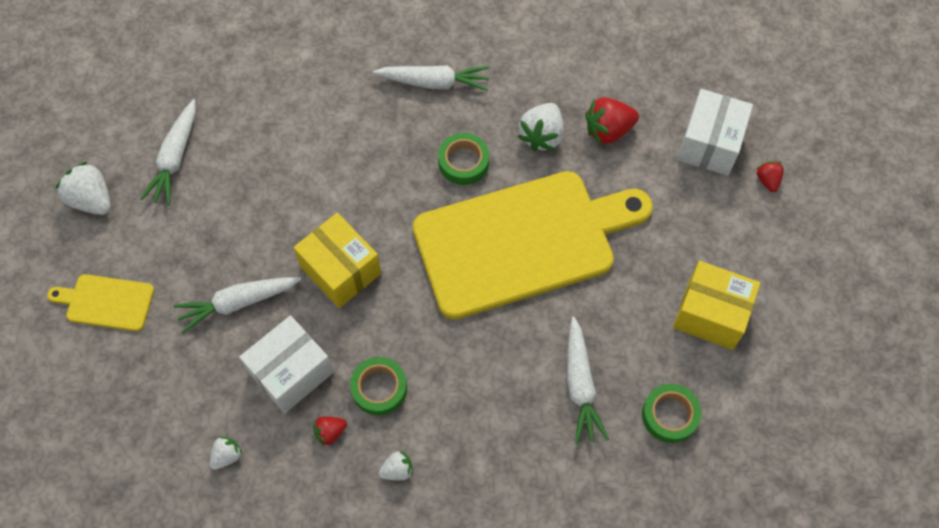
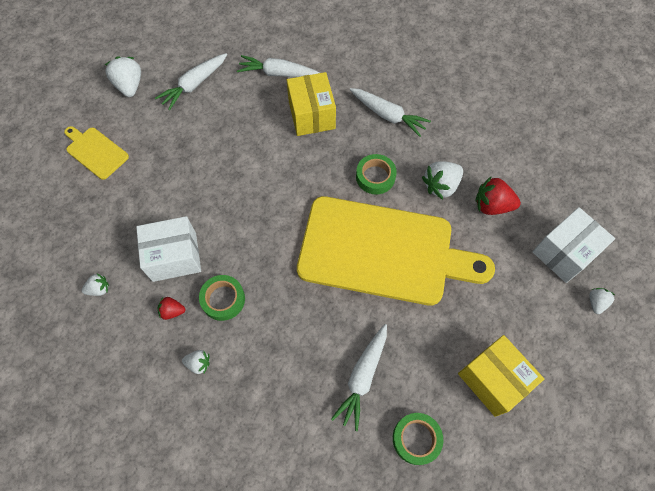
camera: 30 degrees right, 0 degrees up
(238, 303) = (172, 194): white carrot -> white carrot (279, 74)
(341, 270) = (249, 206): yellow box -> yellow box (312, 115)
(767, 180) = (596, 302): red strawberry -> white strawberry

